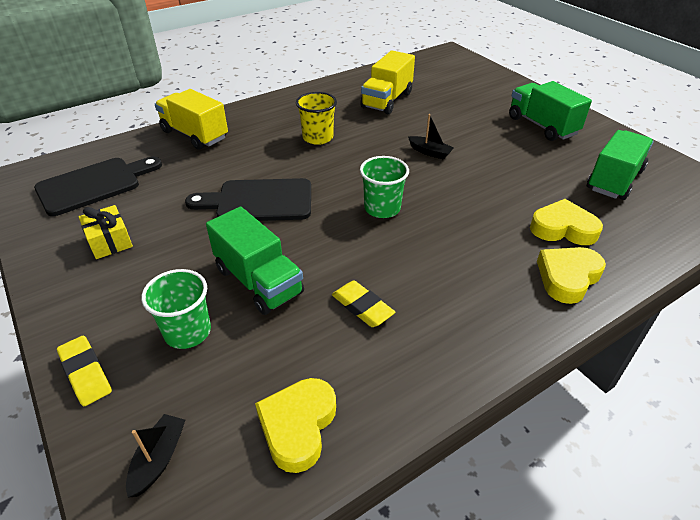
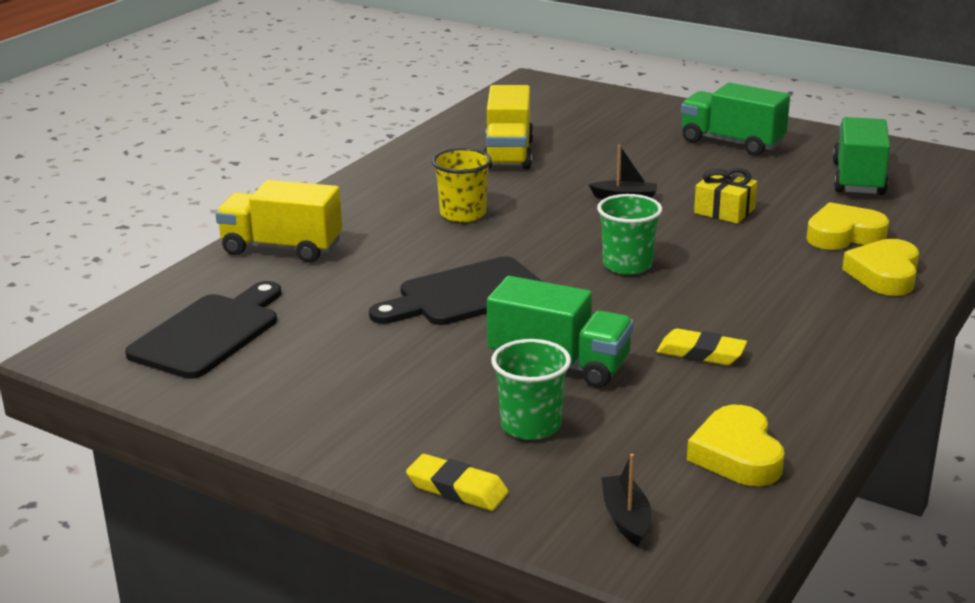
camera: 25 degrees left, 15 degrees down
(110, 241) = (319, 379): yellow gift -> yellow gift (724, 211)

